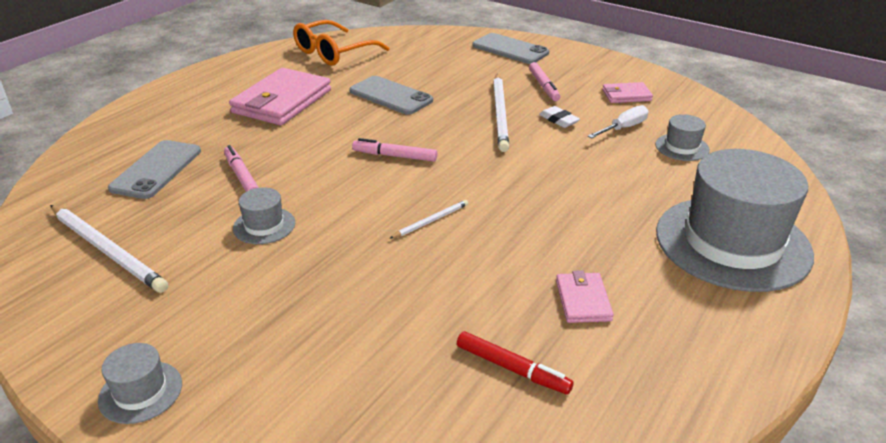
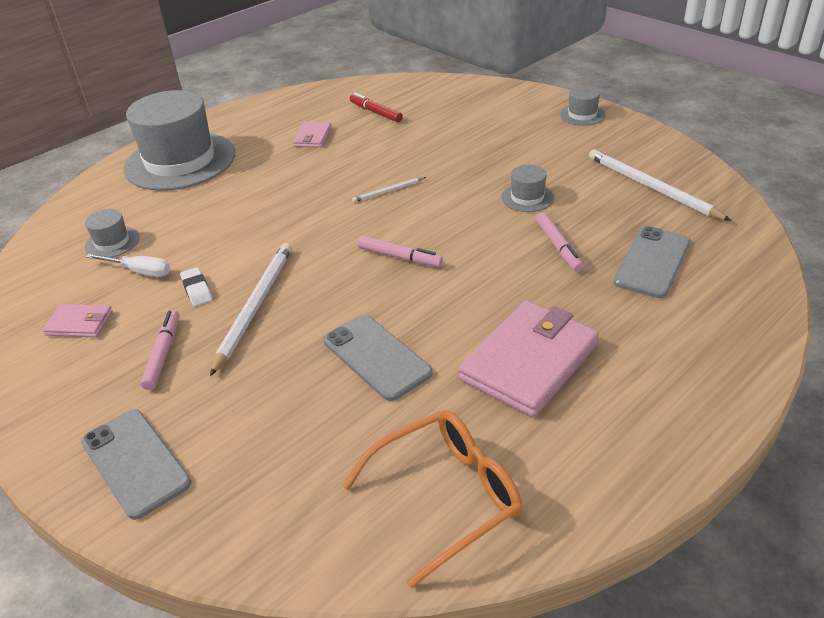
camera: 165 degrees left, 5 degrees up
(623, 128) = (140, 271): white screwdriver -> white screwdriver turned 135 degrees counterclockwise

